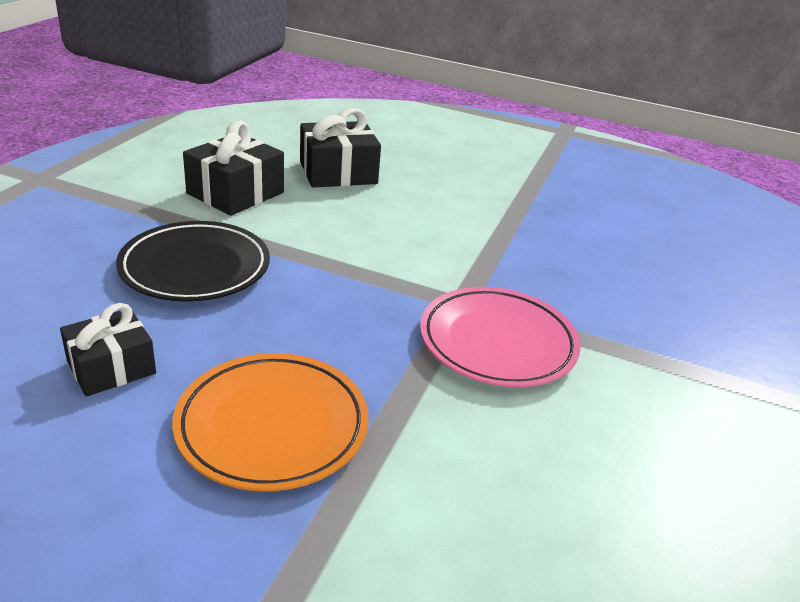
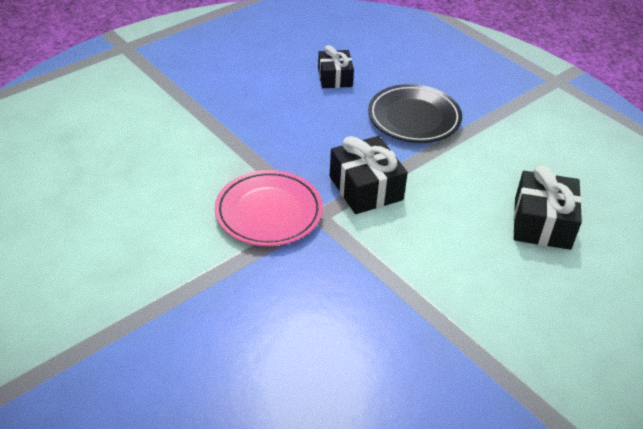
camera: 120 degrees right, 10 degrees up
(235, 193) = (514, 157): black gift -> black gift (365, 188)
(272, 426) = (262, 111): orange plate -> none

